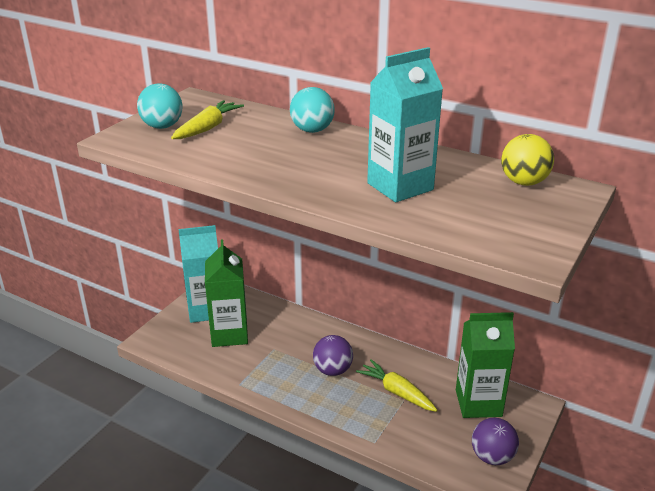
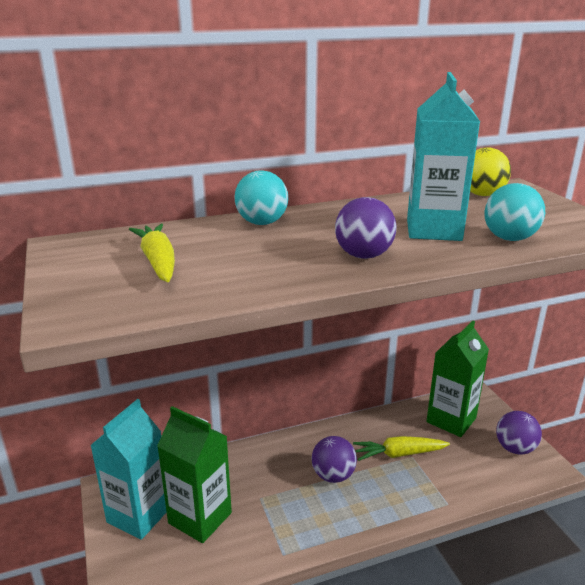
camera: 50 degrees left, 5 degrees down
(162, 126) = (100, 282): turquoise ball -> turquoise ball (509, 238)
(310, 178) = (363, 255): none -> purple ball

